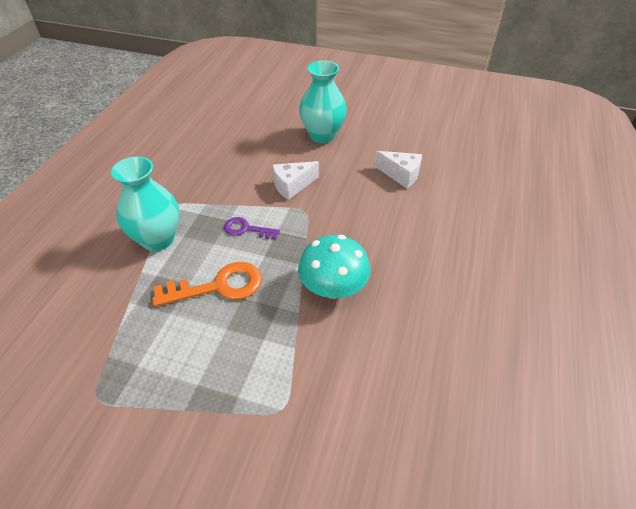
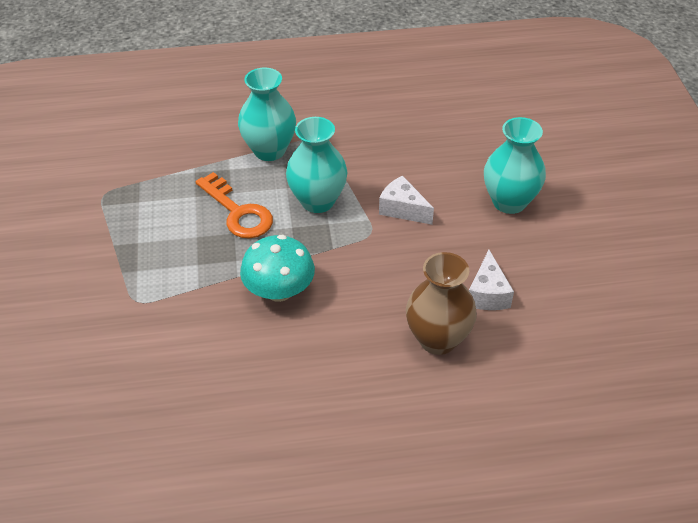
camera: 65 degrees right, 0 degrees up
(246, 229) = (317, 201): purple key -> turquoise vase
(431, 213) = (437, 339): none -> brown vase

